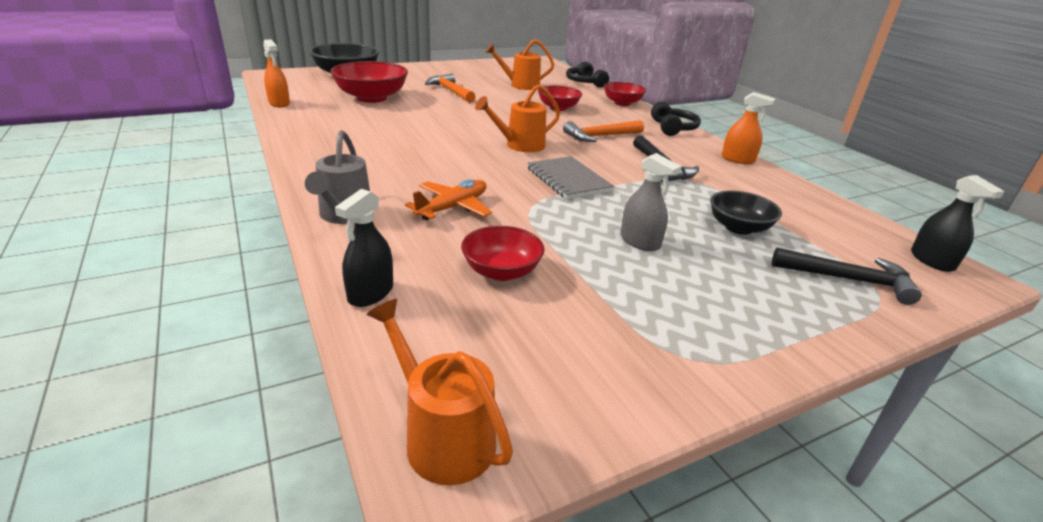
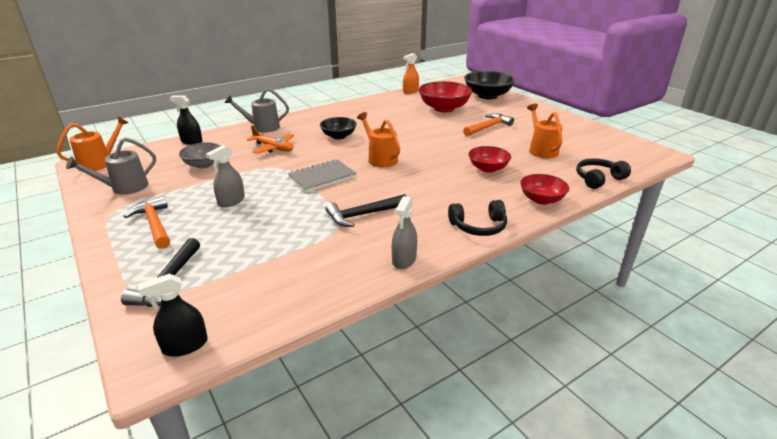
camera: 85 degrees right, 0 degrees up
(501, 271) = (203, 164): red bowl -> grey bowl
(595, 362) = (124, 188): none -> grey watering can
(600, 136) = (423, 188): orange hammer -> orange hammer (154, 224)
(737, 159) = (404, 259): orange spray bottle -> grey spray bottle
(738, 227) = (251, 241): black bowl -> black bowl (339, 136)

